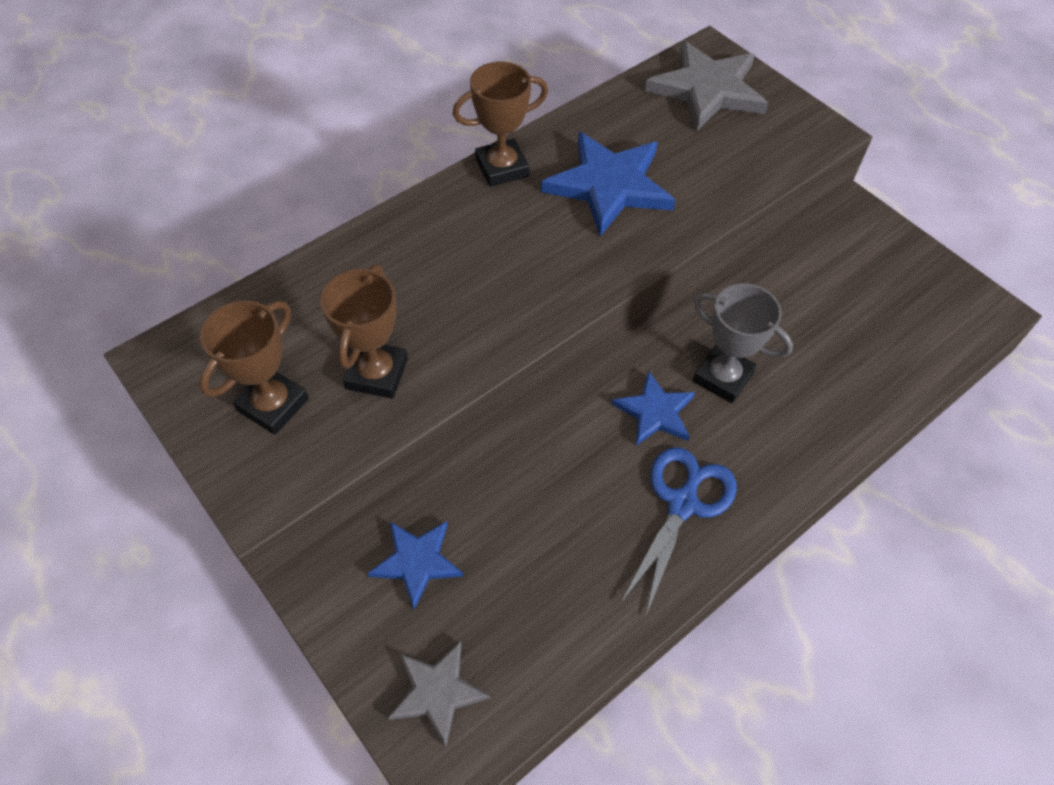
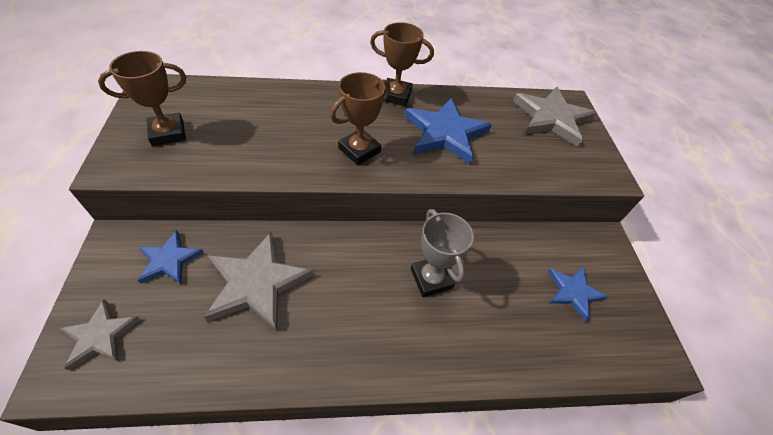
camera: 30 degrees right, 5 degrees down
(377, 374) = (228, 148): brown trophy -> brown trophy (359, 150)
(546, 513) = (257, 283): none -> grey star
(655, 412) = (372, 271): blue star -> blue star (573, 292)
(682, 503) = (335, 333): blue scissors -> none

